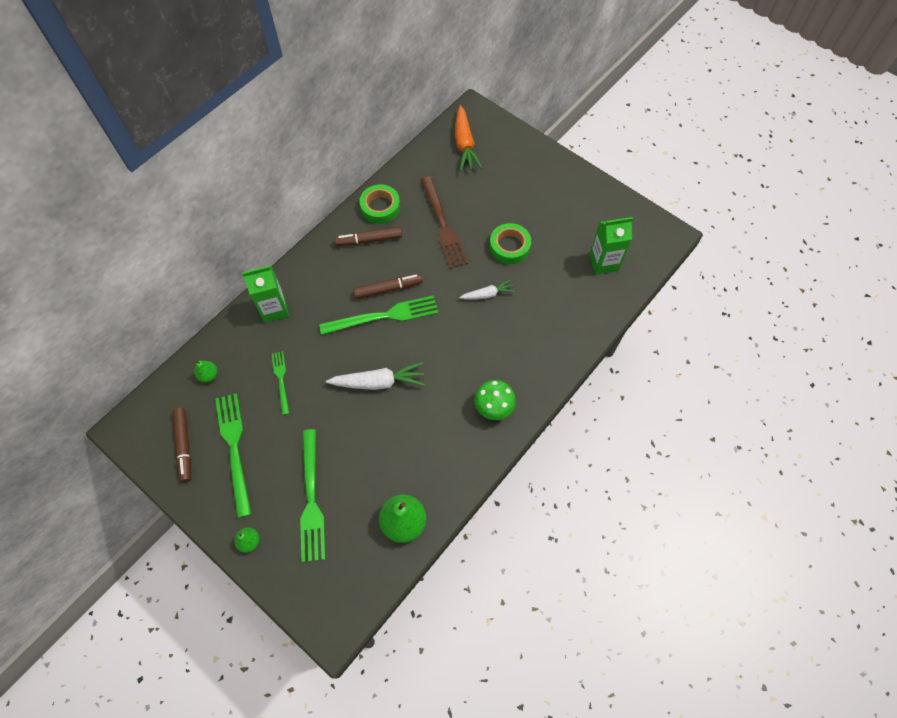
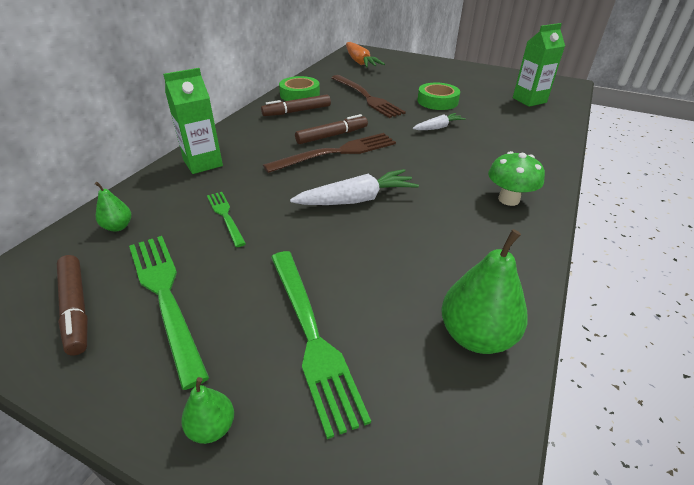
camera: 15 degrees left, 25 degrees down
(384, 316) = (337, 152): green fork -> brown fork

